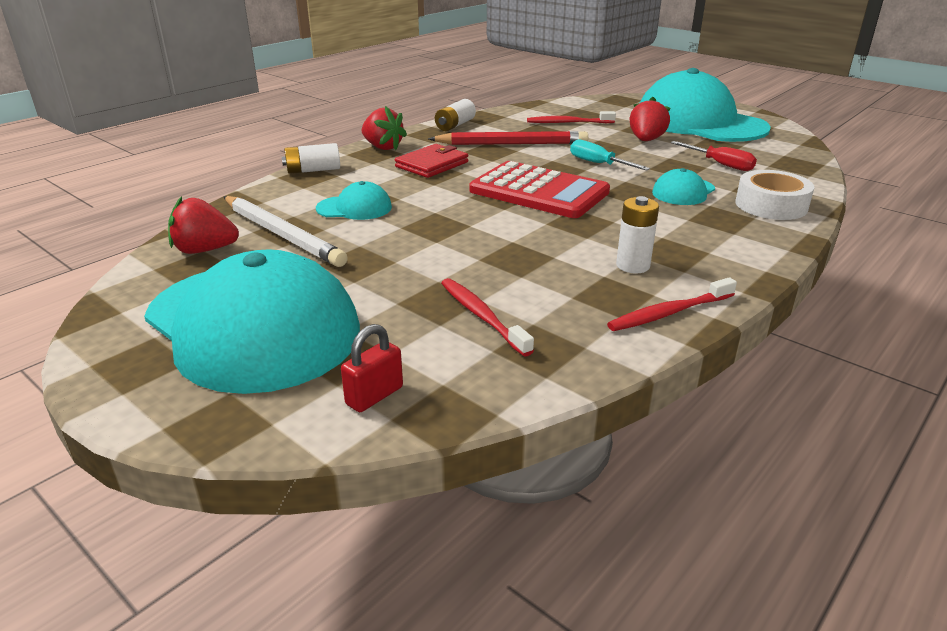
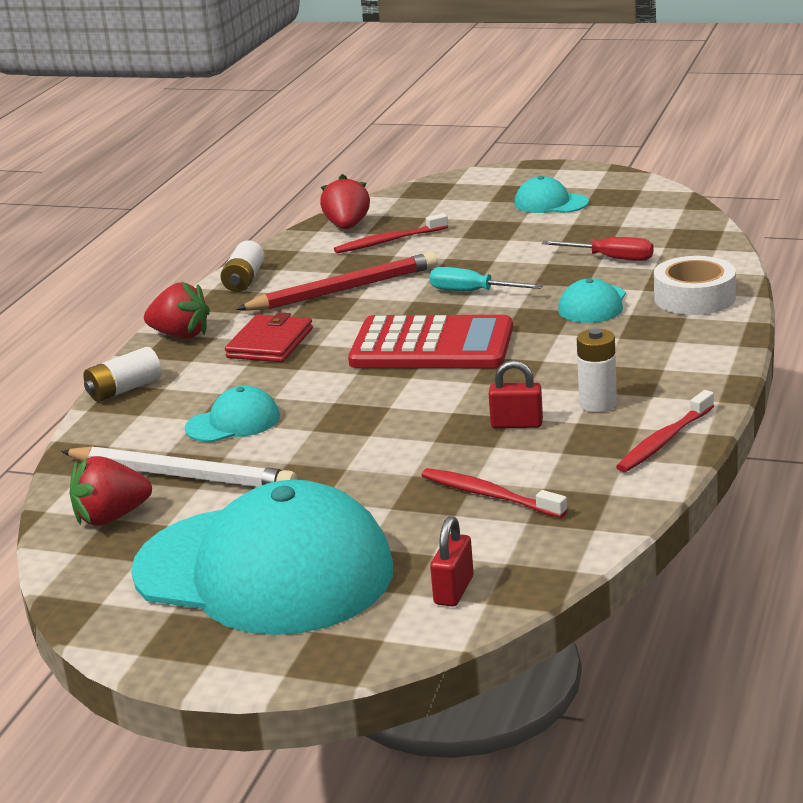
camera: 20 degrees left, 5 degrees down
(553, 264) = (517, 424): none -> red padlock
(646, 140) = (504, 245): red strawberry -> red strawberry (347, 226)
(699, 122) = (550, 203): turquoise cap -> turquoise cap, size x0.42

